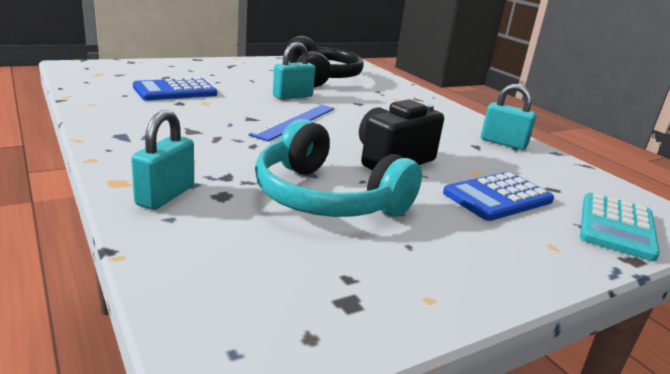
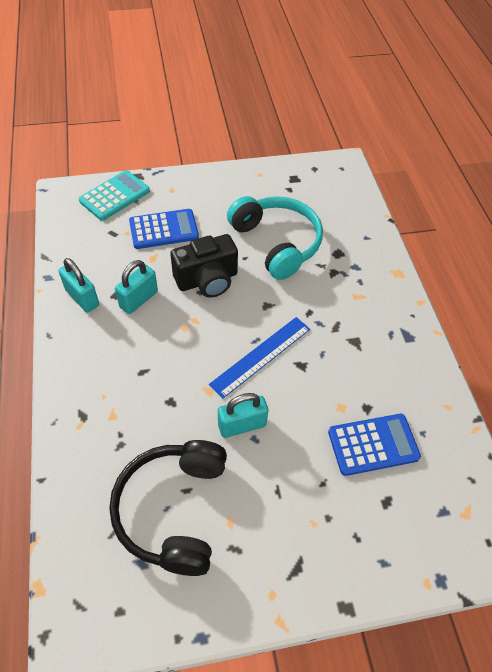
camera: 160 degrees left, 30 degrees up
(165, 195) = (370, 257): turquoise padlock -> turquoise padlock (139, 299)

